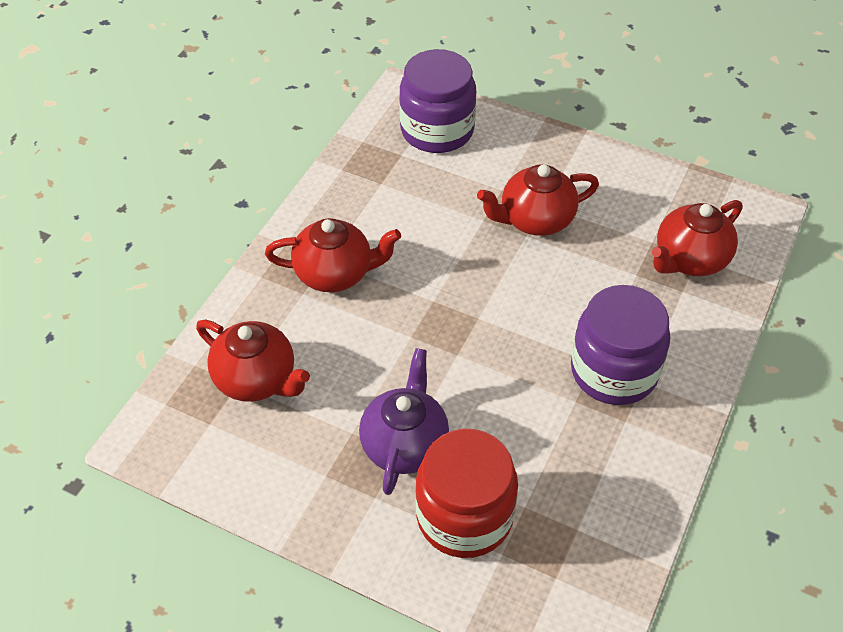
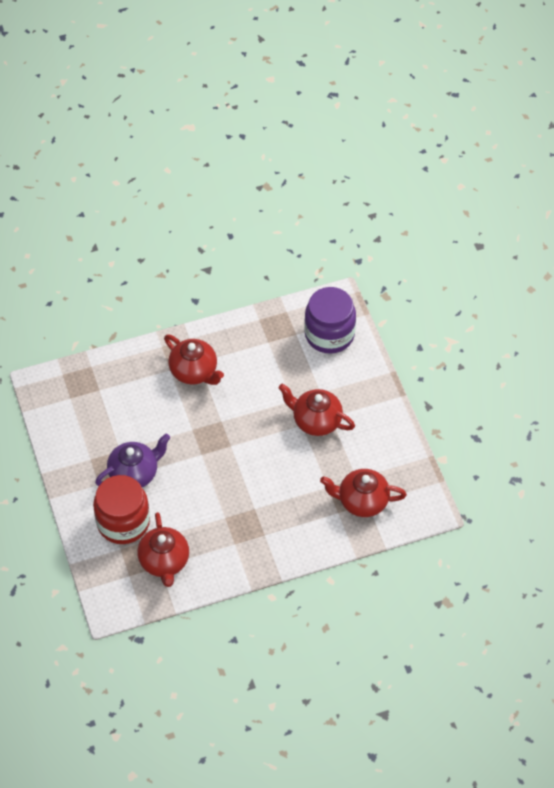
camera: 45 degrees right, 5 degrees up
(257, 379) = (108, 394): red teapot -> red teapot (164, 562)
(614, 371) = (258, 519): purple jar -> none

